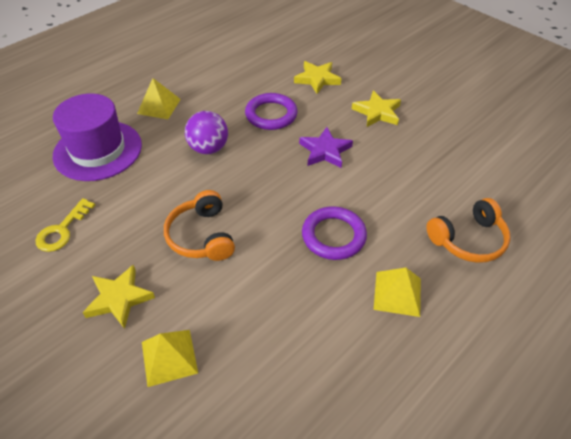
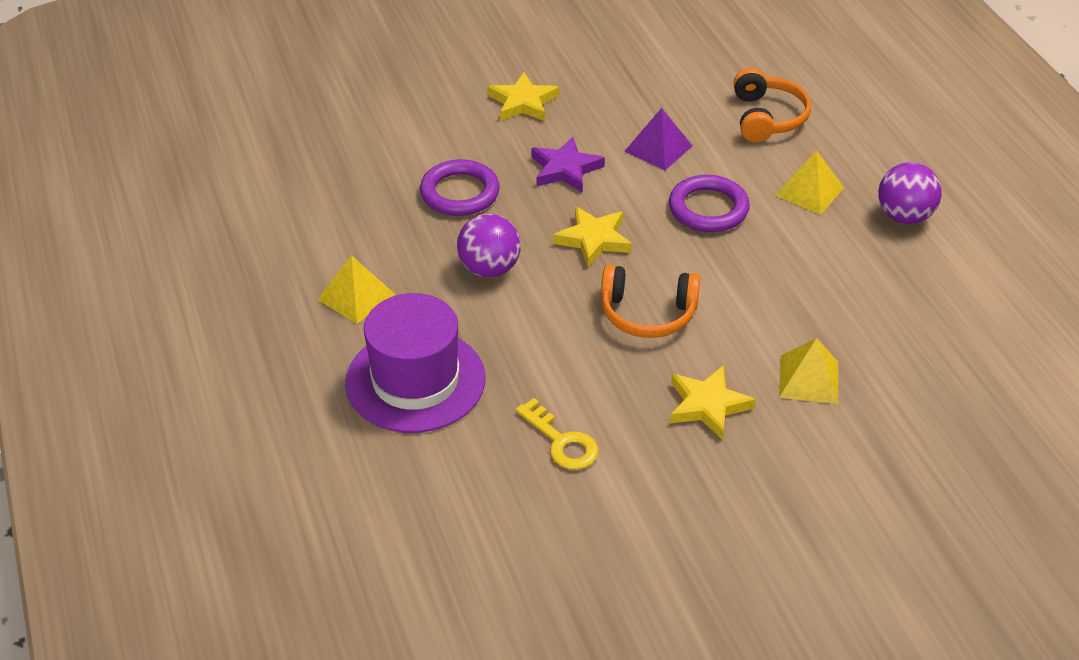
camera: 65 degrees left, 5 degrees down
(317, 79) = (414, 128): yellow star -> yellow star (593, 239)
(381, 189) = (658, 148): none -> purple pyramid
(412, 375) = (904, 216): none -> purple ball

